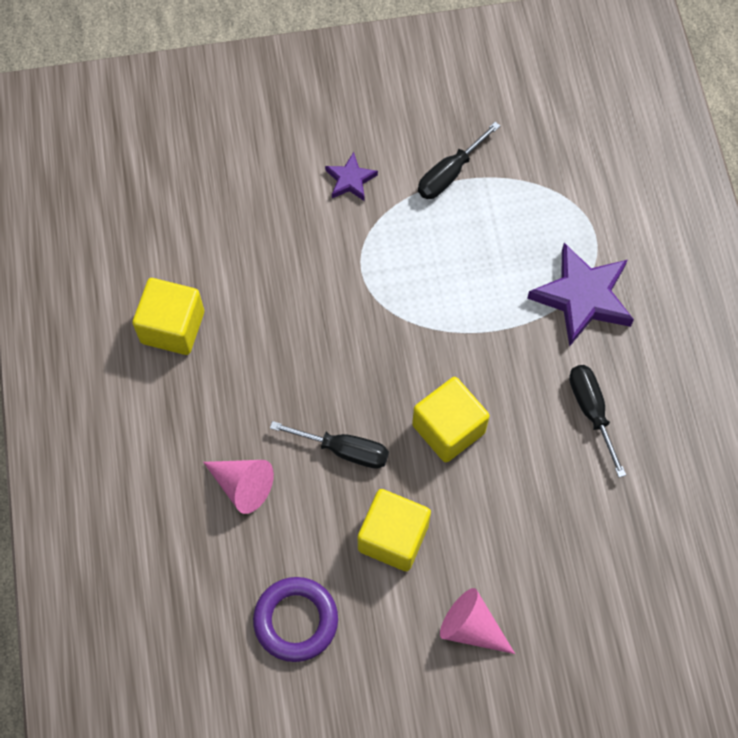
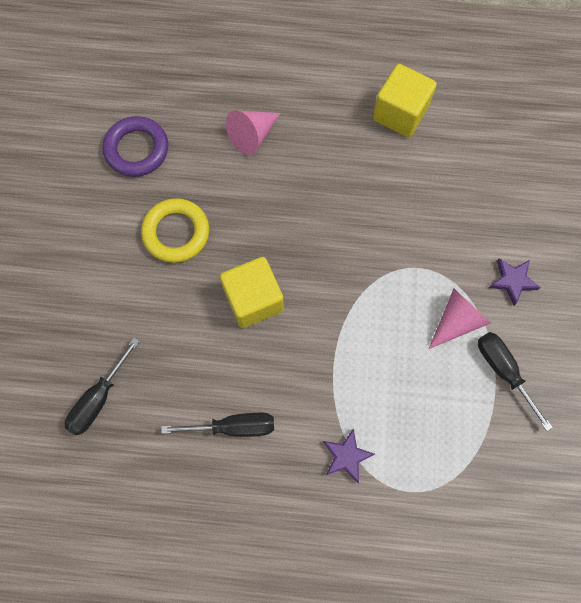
camera: 105 degrees right, 5 degrees up
(343, 450) = (259, 214): black screwdriver -> black screwdriver (99, 398)
(393, 537) = (176, 233): yellow cube -> yellow ring
(471, 627) = (85, 271): pink cone -> pink cone (456, 321)
(582, 297) = (346, 456): purple star -> purple star, size x0.52

